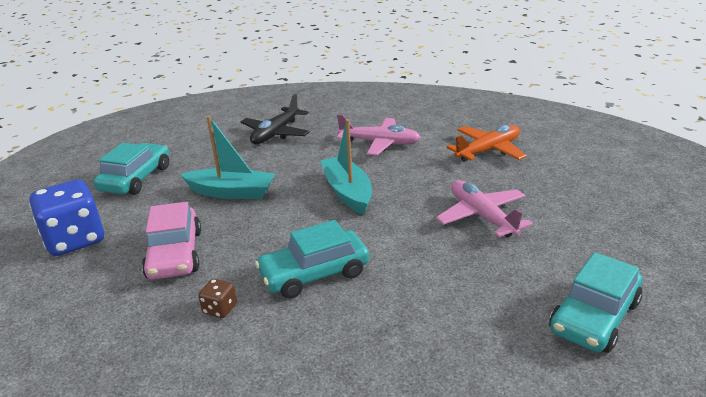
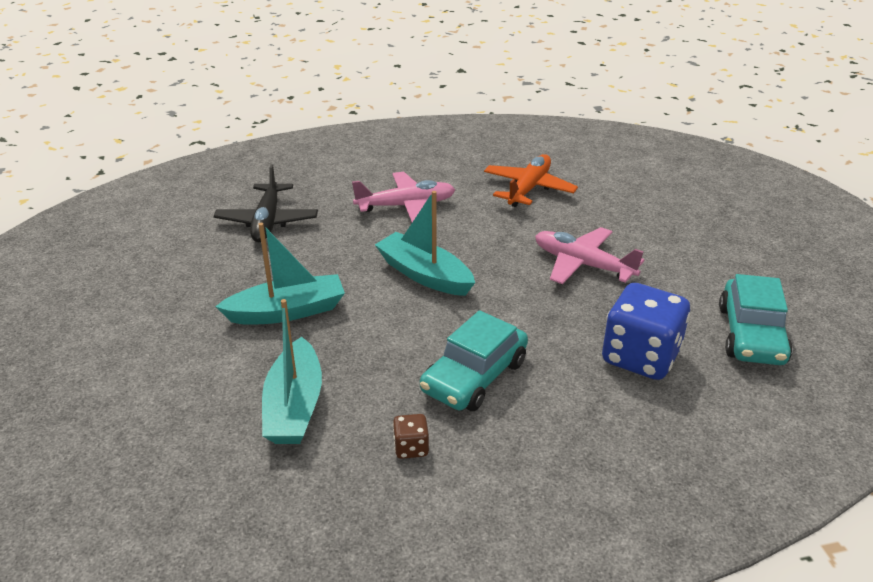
camera: 30 degrees left, 5 degrees up
(75, 240) = (139, 431): blue dice -> blue dice (640, 357)
(136, 178) = (136, 328): turquoise car -> none
(175, 254) = (294, 406): pink car -> turquoise boat

